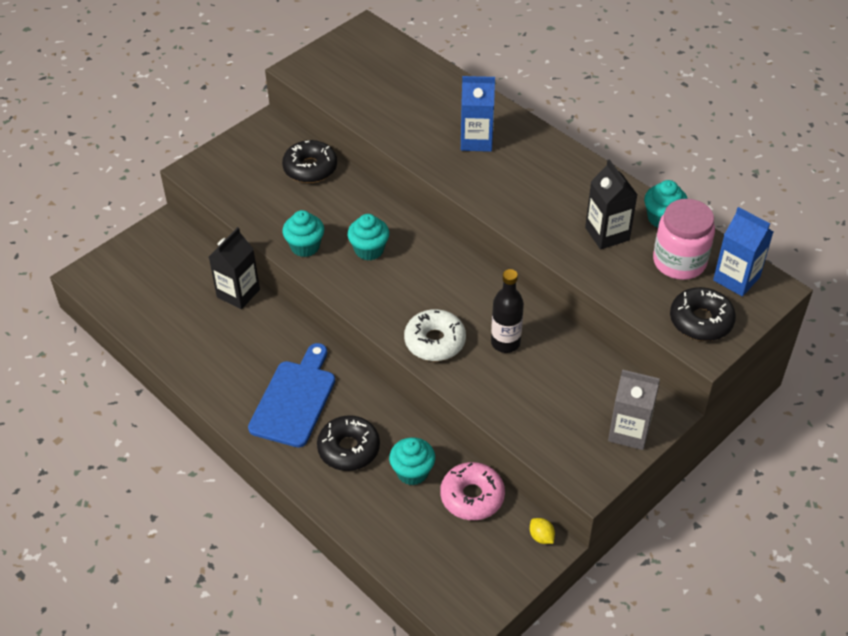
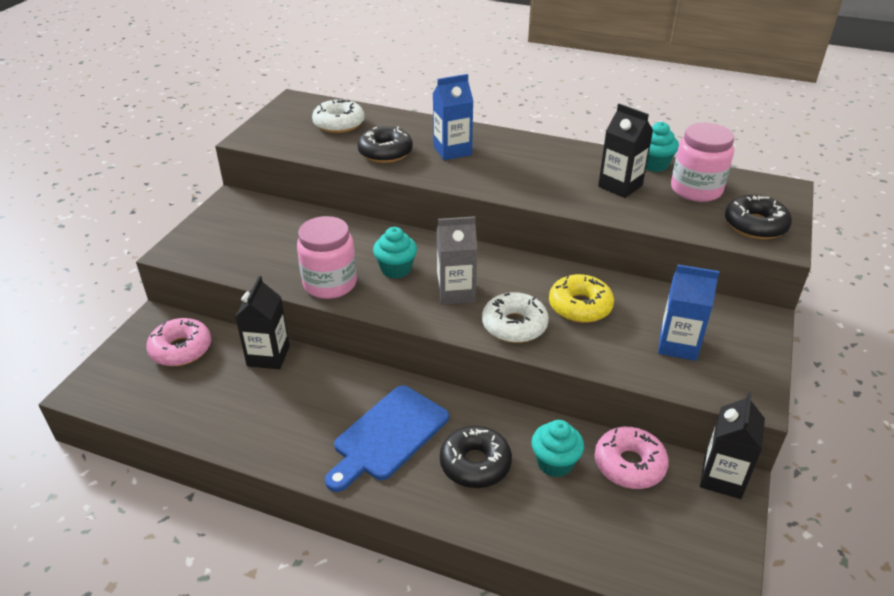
camera: 25 degrees left, 10 degrees down
(173, 263) = (181, 349): none -> pink donut
(295, 399) = (388, 435): blue cutting board -> blue cutting board turned 135 degrees counterclockwise
(305, 246) = (330, 284): turquoise cupcake -> pink jar
(310, 168) = (295, 221): black donut -> black donut (385, 152)
(390, 73) = (339, 124): none -> white donut
(505, 343) = (580, 306): black bottle -> yellow donut
(541, 537) = (722, 478): yellow lemon -> black carton
(629, 432) = (749, 344): grey carton -> grey carton (456, 293)
(736, 279) = (751, 189): blue carton -> blue carton (678, 345)

